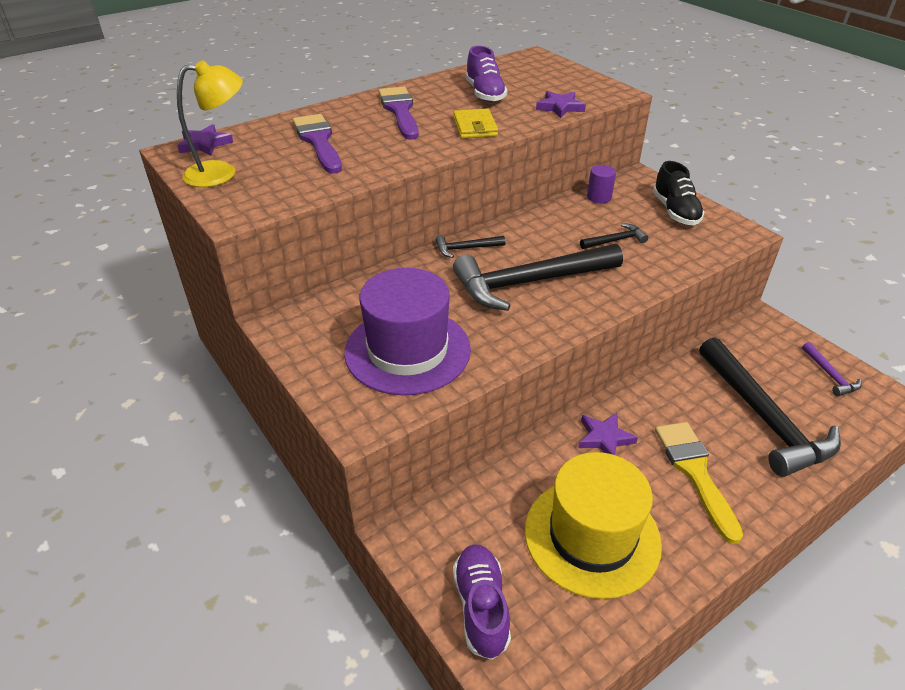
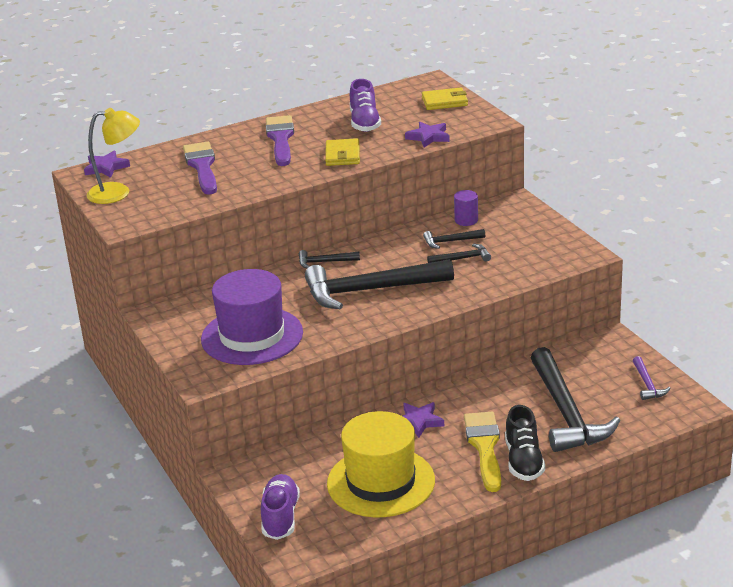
camera: 10 degrees right, 10 degrees down
(558, 73) = (444, 102): none -> yellow wallet
(593, 221) = (450, 241): none -> black hammer
(675, 211) = (532, 235): black shoe -> black shoe (523, 461)

